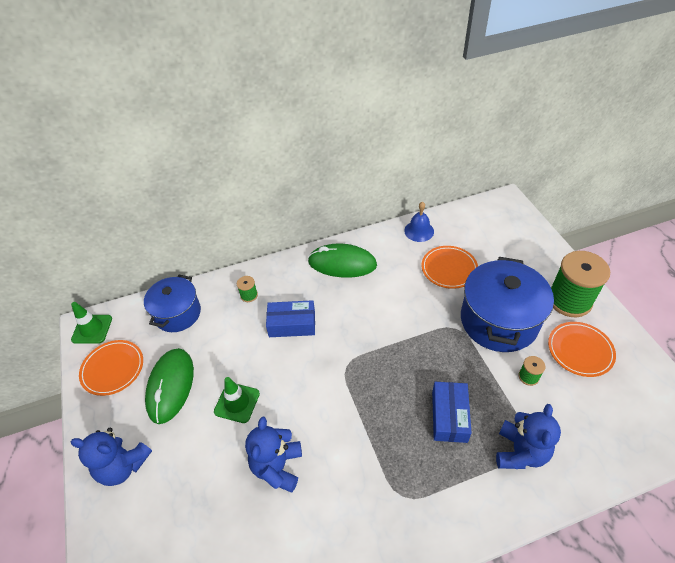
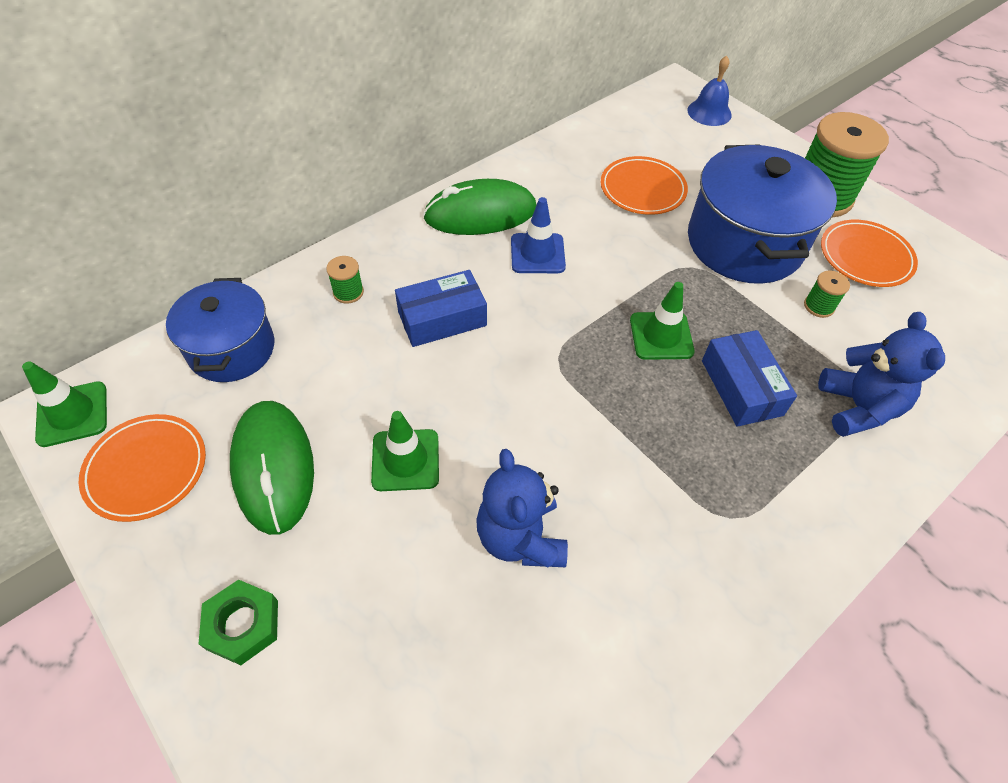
camera: 25 degrees left, 5 degrees up
(123, 466) = (242, 625): blue teddy bear -> green nut
(364, 297) = (537, 254): none -> blue traffic cone
(414, 369) = (661, 336): none -> green traffic cone
(419, 231) = (574, 147): blue bell -> blue bell (709, 112)

